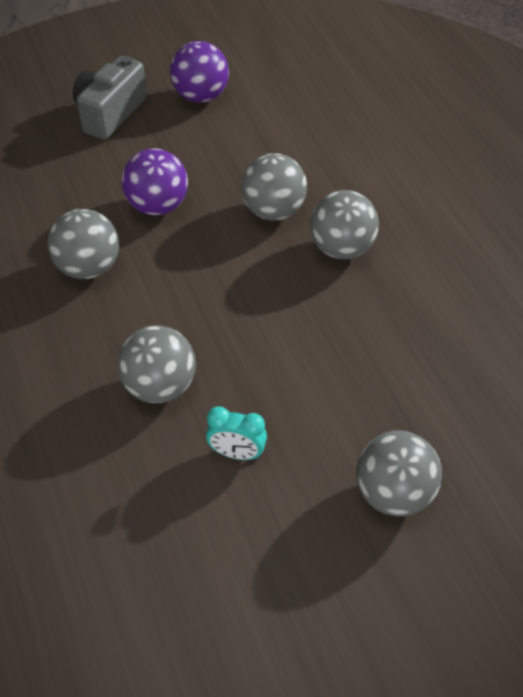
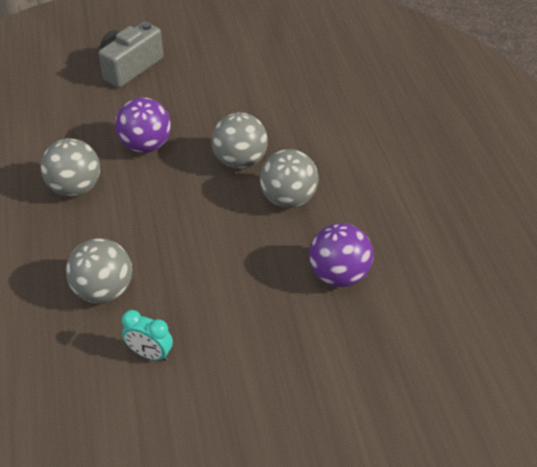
camera: 10 degrees right, 5 degrees down
(201, 96) = (208, 61): purple ball -> purple ball (339, 275)
(393, 493) = (271, 407): grey ball -> none

